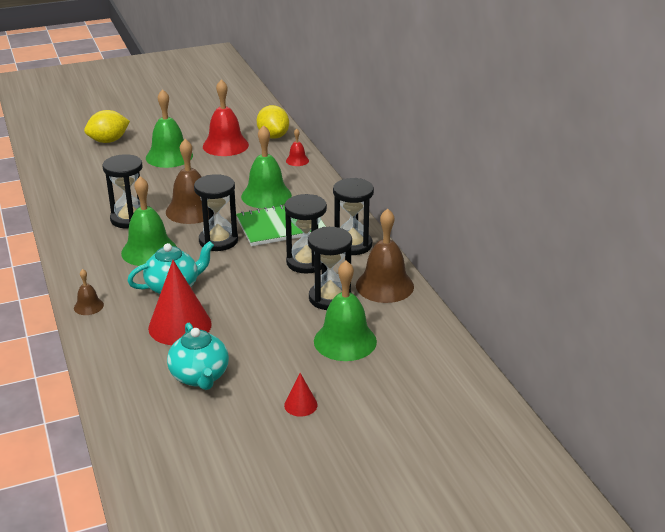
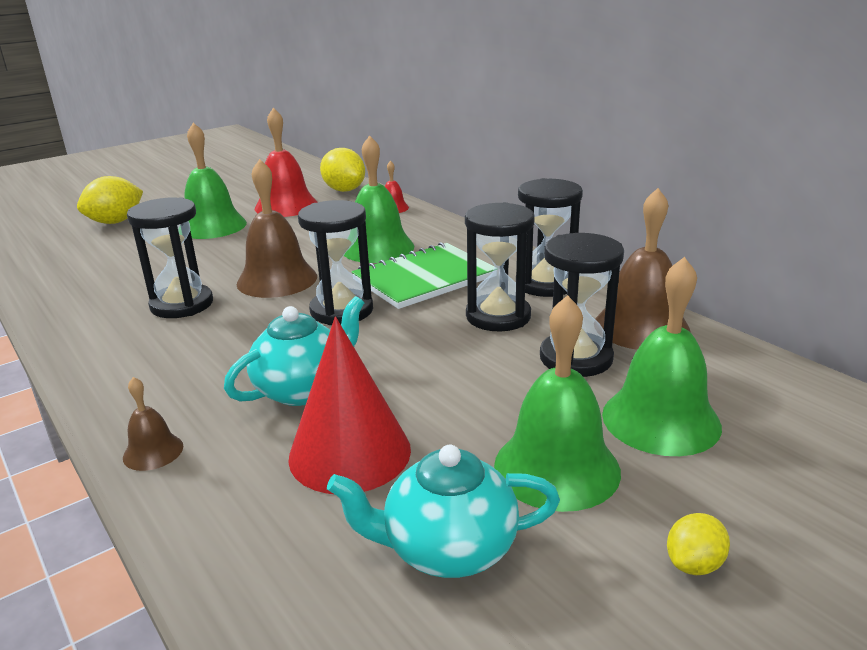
camera: 15 degrees left, 5 degrees down
(149, 251) = (233, 342): green bell -> green bell (556, 467)
(200, 376) = (448, 549): turquoise teapot -> turquoise teapot turned 120 degrees clockwise
(300, 405) = (694, 564): red cone -> yellow lemon

